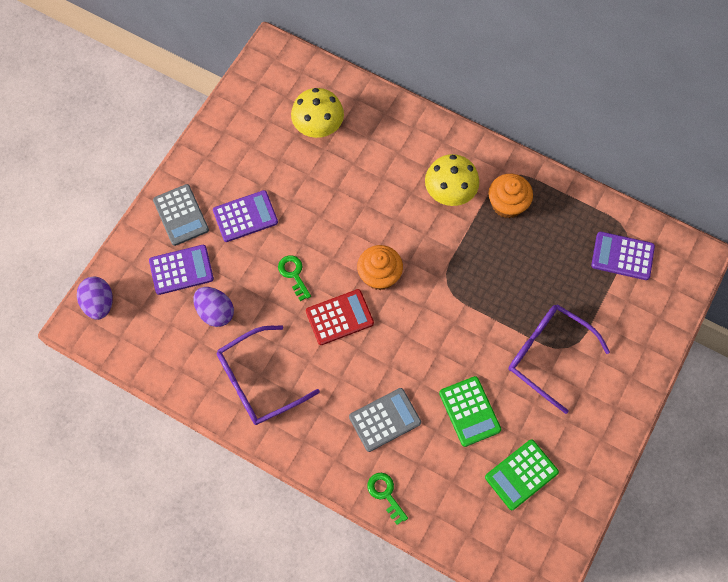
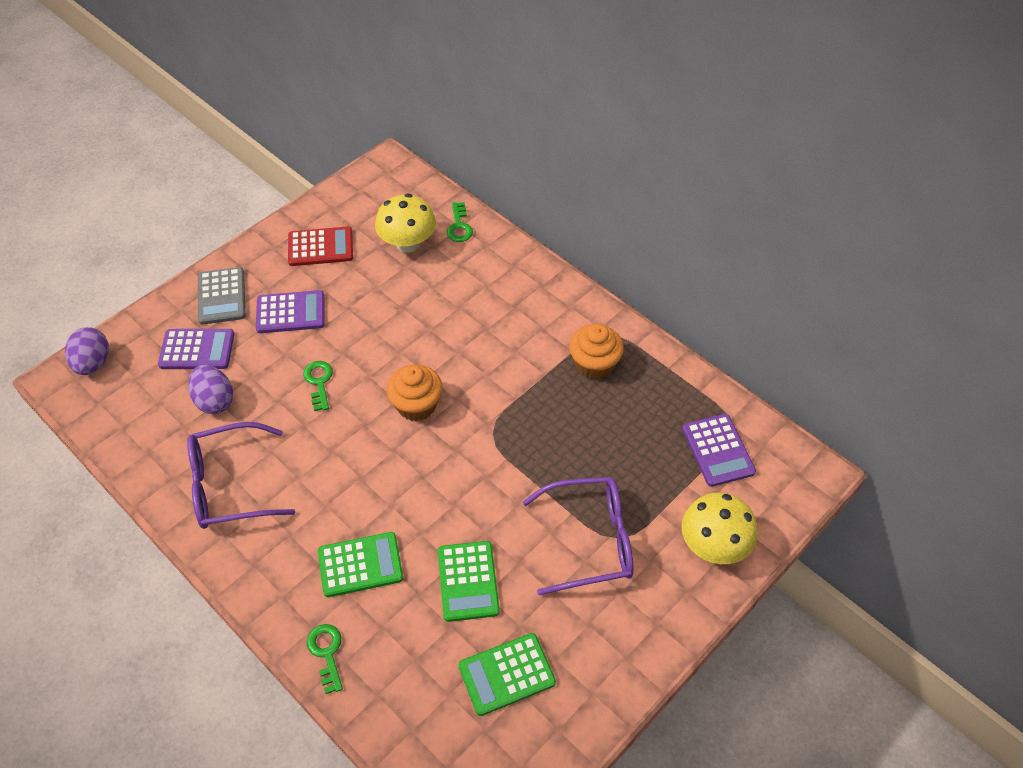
camera: 15 degrees right, 15 degrees down
(339, 317) = (352, 439): red calculator -> red calculator (320, 247)
(355, 100) = (459, 226): none -> green key
(384, 419) = (360, 565): grey calculator -> green calculator
(449, 192) = (531, 338): yellow mushroom -> yellow mushroom (713, 545)
(548, 355) = (589, 540): purple glasses -> purple glasses turned 120 degrees clockwise
(622, 256) = (718, 450): purple calculator -> purple calculator turned 135 degrees counterclockwise

